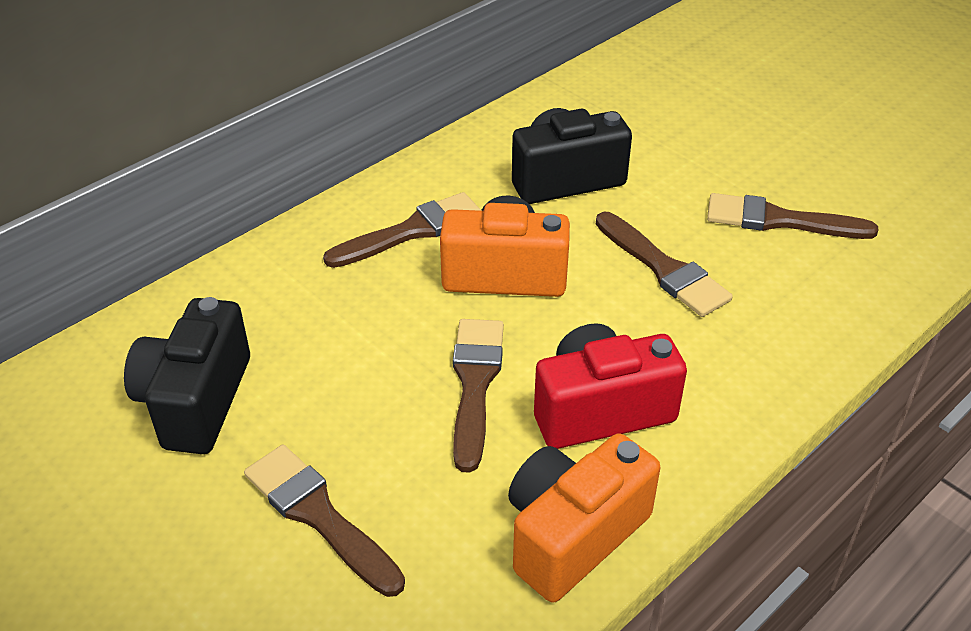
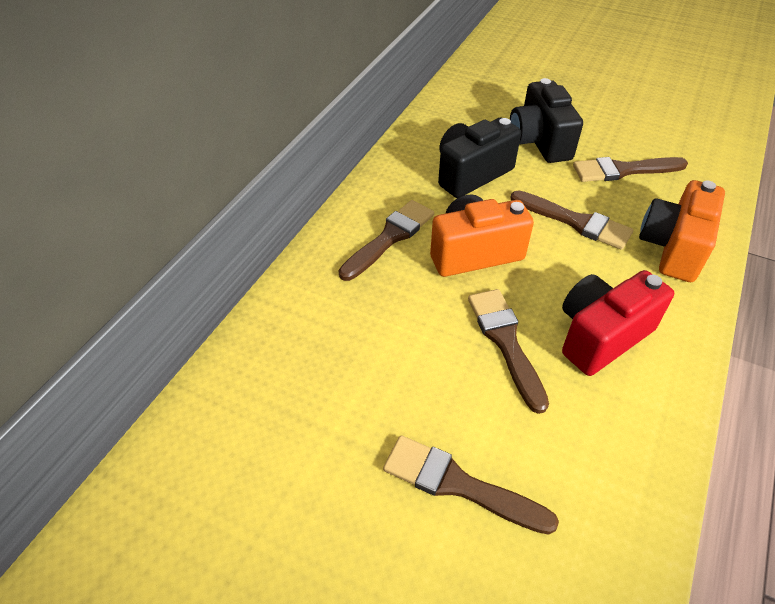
camera: 20 degrees left, 5 degrees up
(196, 401) = (307, 419): black camera -> black camera (539, 141)
(572, 535) = (643, 437): orange camera -> orange camera (673, 248)

